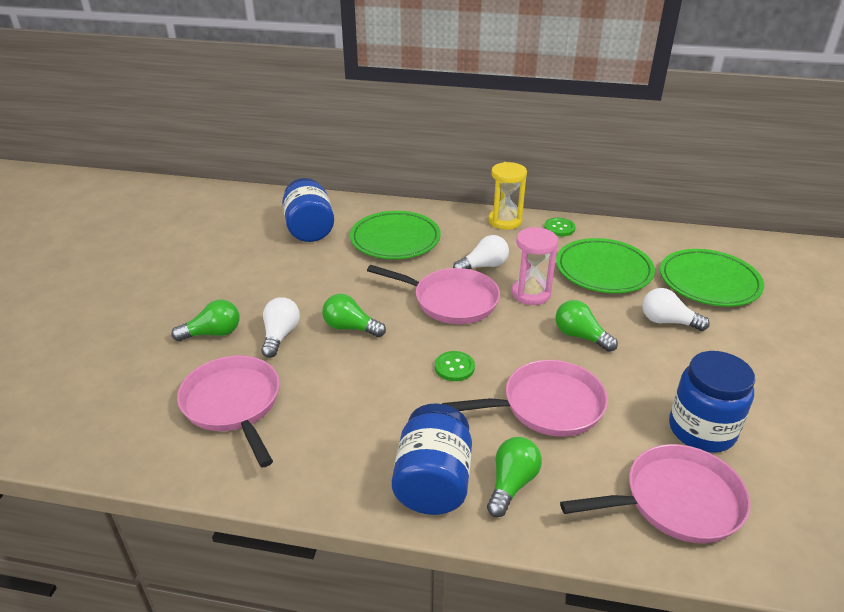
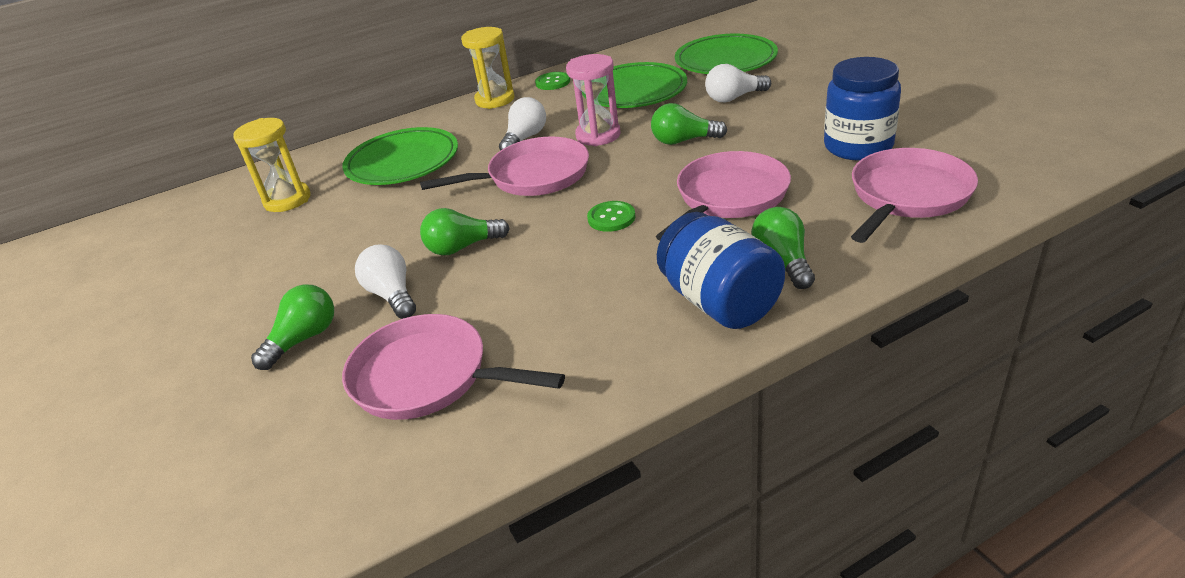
camera: 35 degrees left, 0 degrees up
(309, 229) = (287, 200): blue jar -> yellow hourglass

